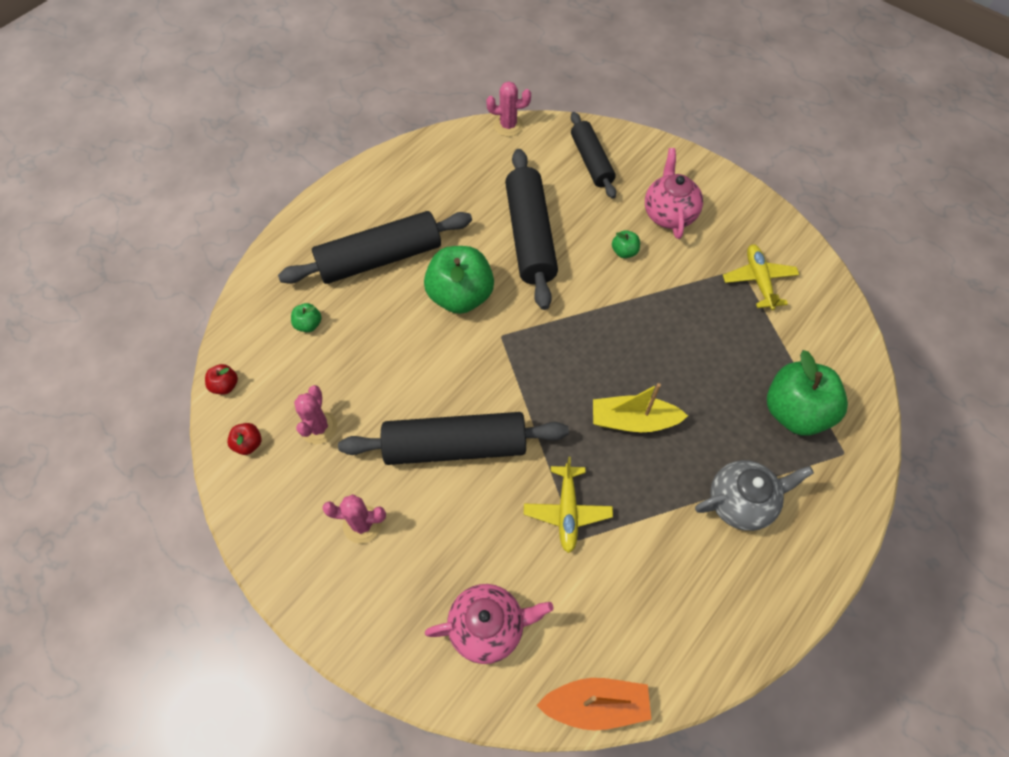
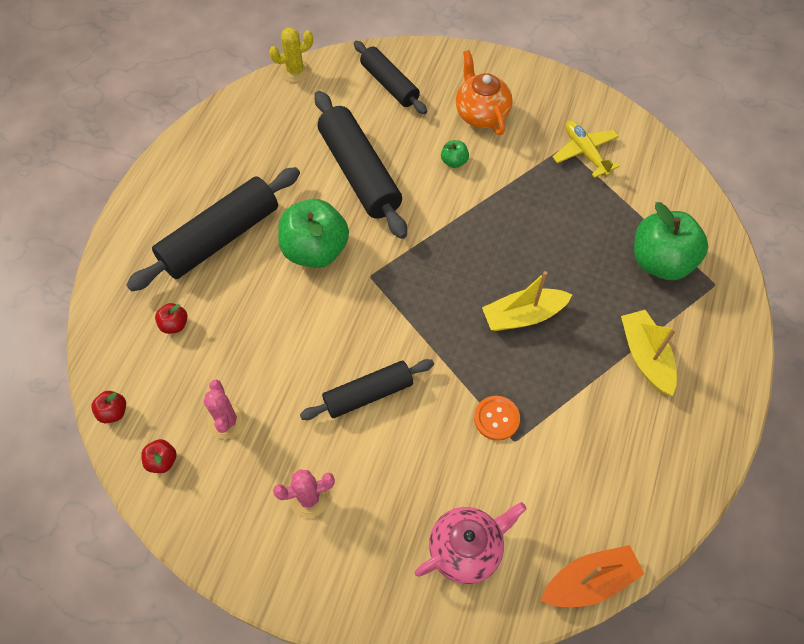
camera: 20 degrees left, 0 degrees up
(308, 324) = (174, 324): green apple -> red apple
(455, 446) = (368, 394): black rolling pin -> black rolling pin, size x0.63
(508, 126) = (295, 71): pink cactus -> yellow cactus
(567, 511) = (496, 418): yellow plane -> orange button
(669, 213) = (481, 114): pink teapot -> orange teapot
(741, 502) = (645, 357): grey teapot -> yellow boat

